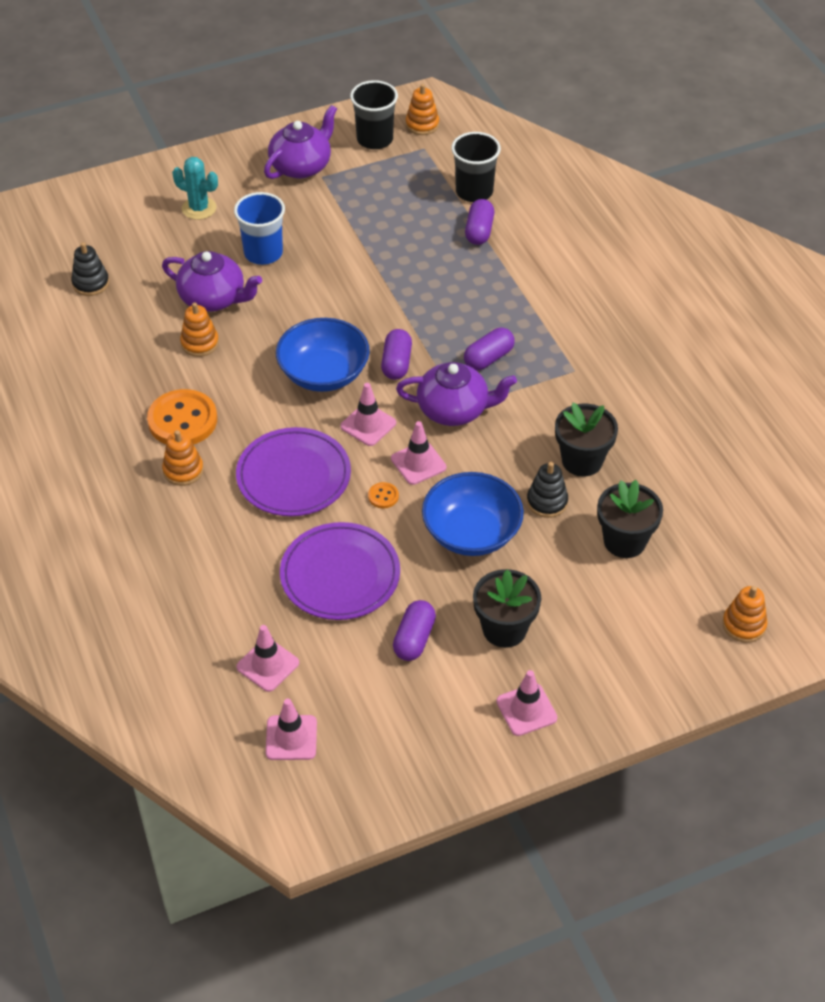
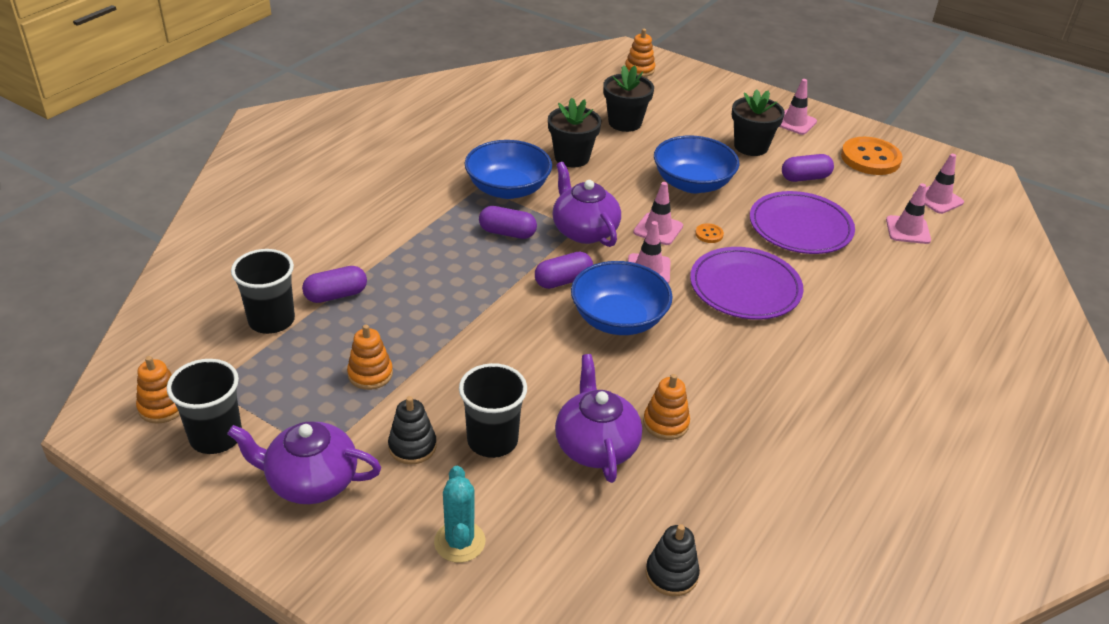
camera: 125 degrees left, 10 degrees down
(182, 420) = (767, 384): orange button -> orange button (870, 158)
(183, 470) = (815, 355): orange stacking toy -> orange stacking toy (370, 374)
(263, 253) = (492, 440): blue cup -> black cup
(547, 502) = (627, 161): black stacking toy -> black stacking toy (412, 446)
(558, 388) = (508, 189): none -> blue bowl

